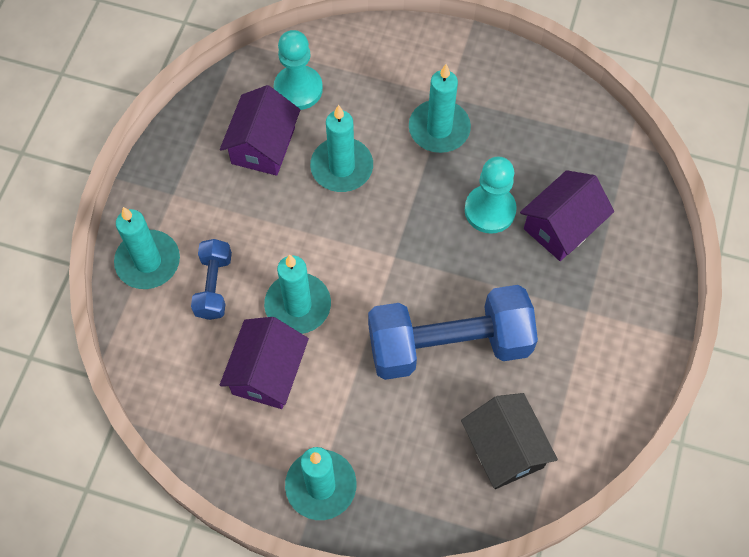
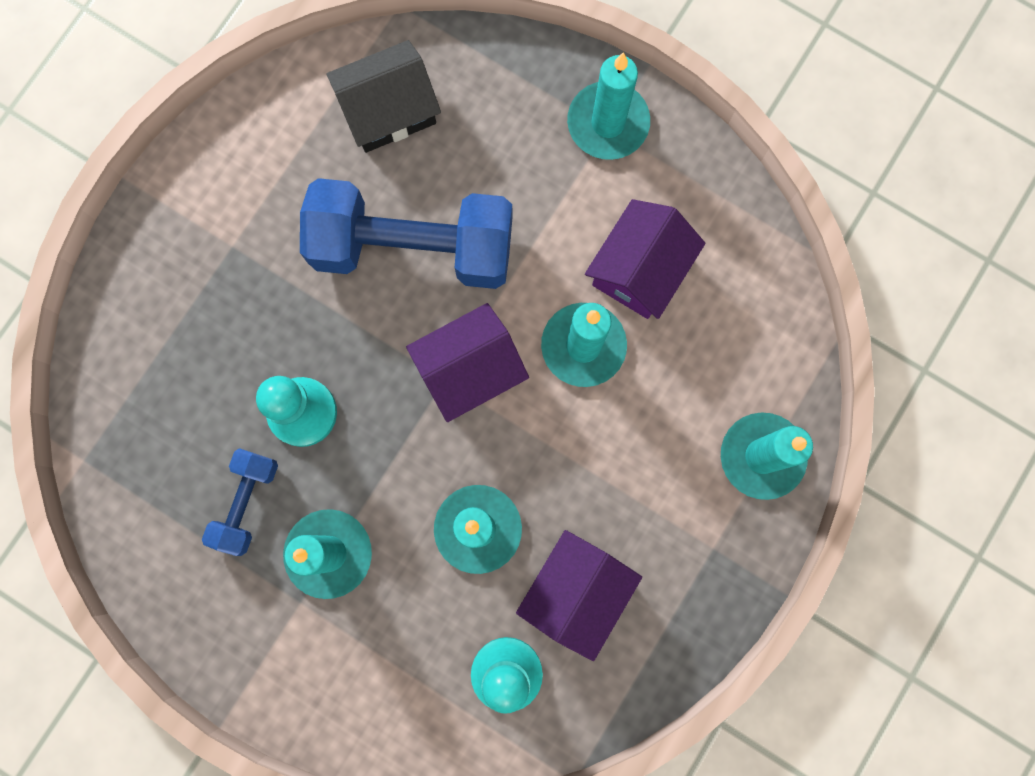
camera: 165 degrees left, 15 degrees up
(214, 286) = (683, 400): blue dumbbell -> blue dumbbell (246, 502)
(505, 449) = (388, 110): black house -> black house turned 75 degrees clockwise
(561, 226) = (219, 365): purple house -> purple house (469, 369)

